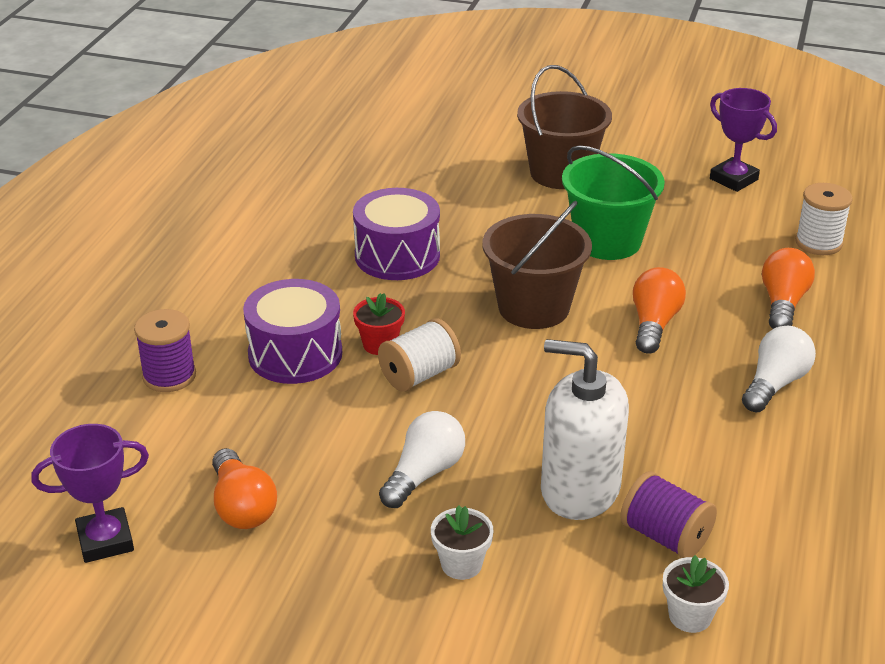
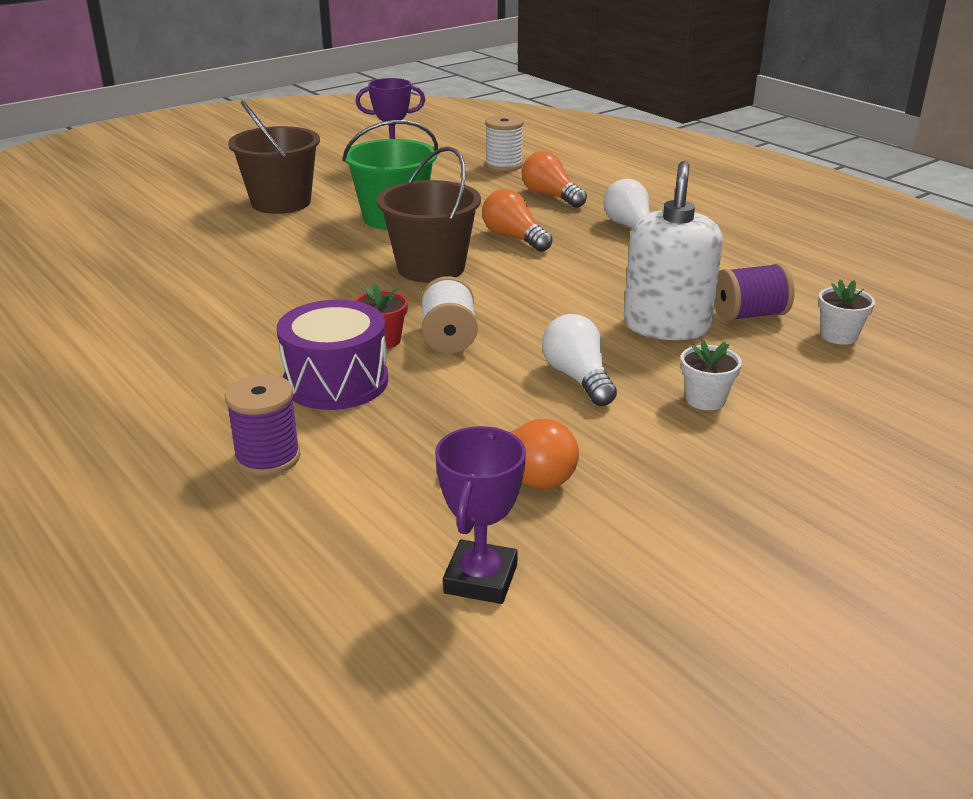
camera: 55 degrees left, 5 degrees down
(397, 256) = (273, 293): purple drum -> none
(579, 489) = (666, 325): white soap dispenser -> white soap dispenser turned 135 degrees clockwise

